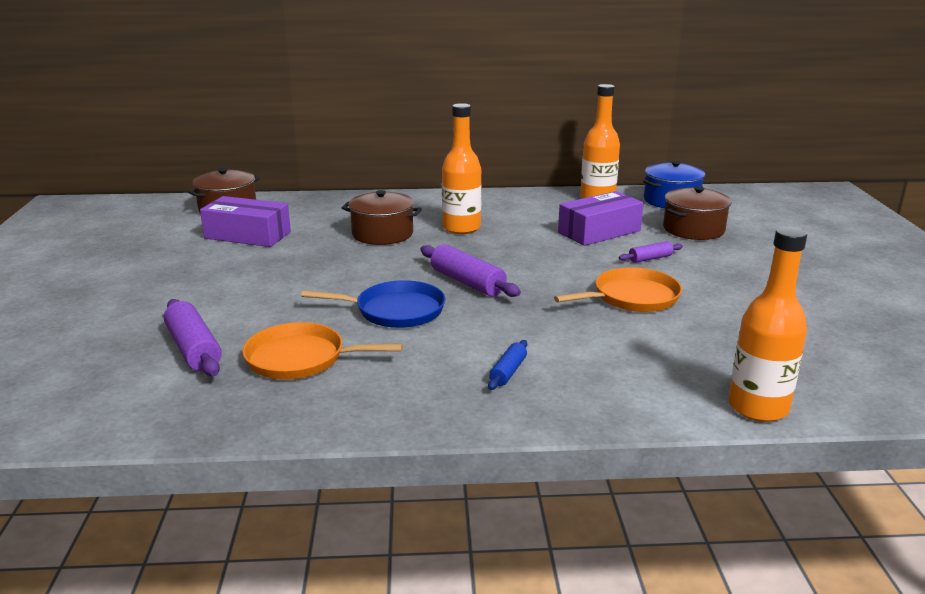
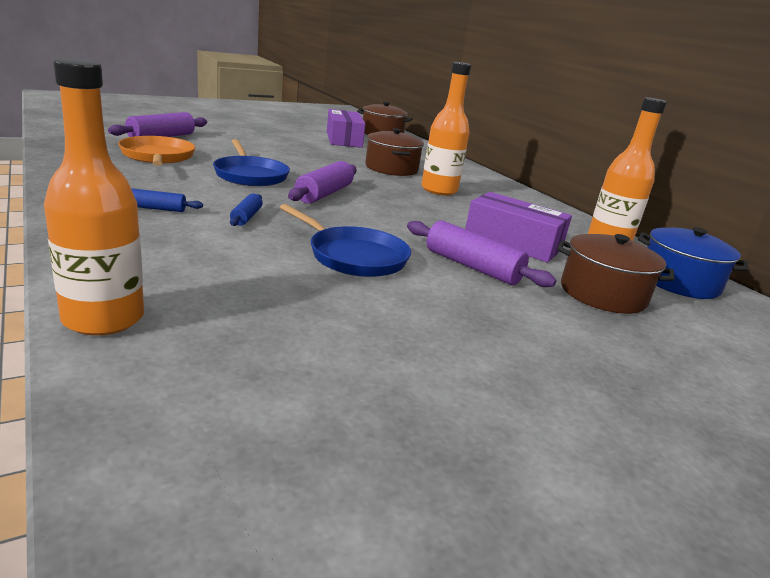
camera: 60 degrees right, 0 degrees up
(536, 329) = (246, 217): none -> blue rolling pin
(632, 297) = (354, 256): orange pan -> blue pan
(650, 258) = (472, 267): purple rolling pin -> purple rolling pin, size x1.79

